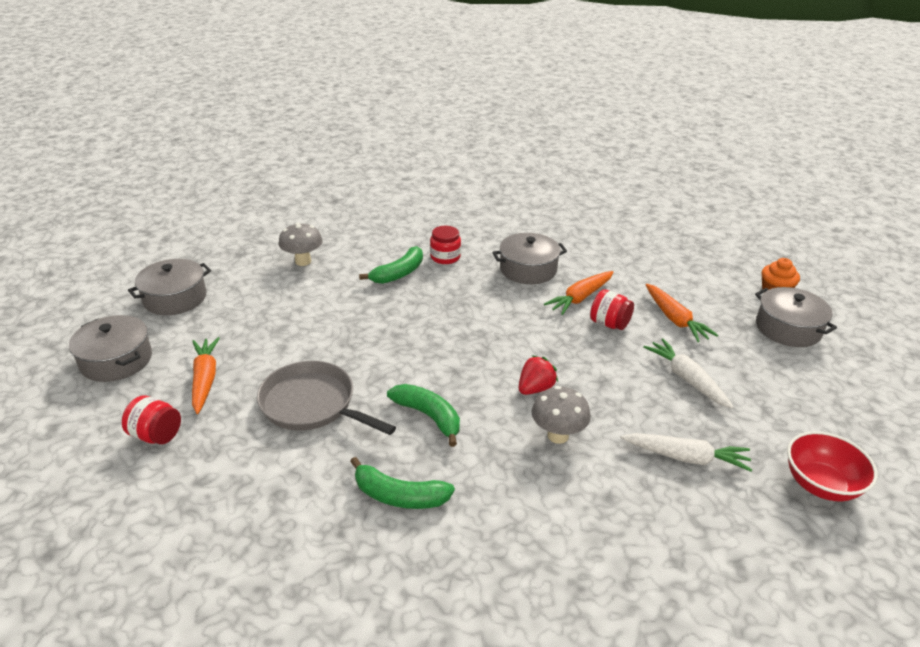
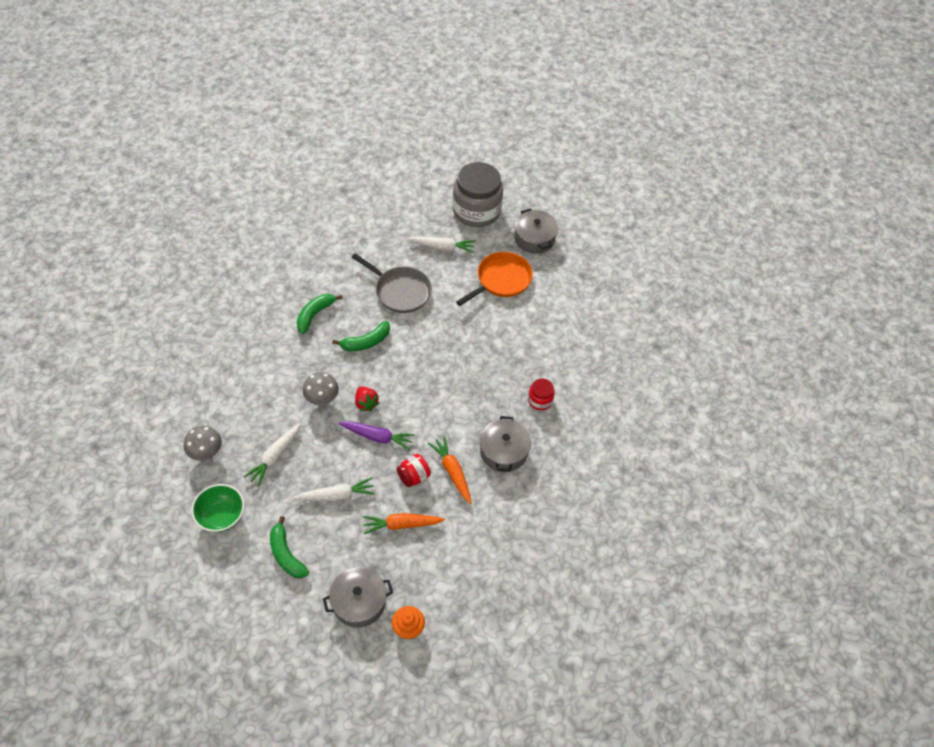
camera: 105 degrees right, 20 degrees up
(116, 360) = (476, 211): grey pot -> grey jar
(156, 435) = (404, 226): red jar -> none
(205, 380) = (442, 247): orange carrot -> white carrot
(263, 313) = (501, 280): none -> orange pan
(303, 261) = (561, 310): grey mushroom -> grey mushroom (206, 453)
(312, 404) = (400, 291): grey pan -> grey pan turned 75 degrees clockwise
(399, 273) = (525, 364): green banana -> green banana (286, 554)
(579, 365) = (377, 437): none -> purple carrot
(820, 485) = (221, 516): red bowl -> green bowl

